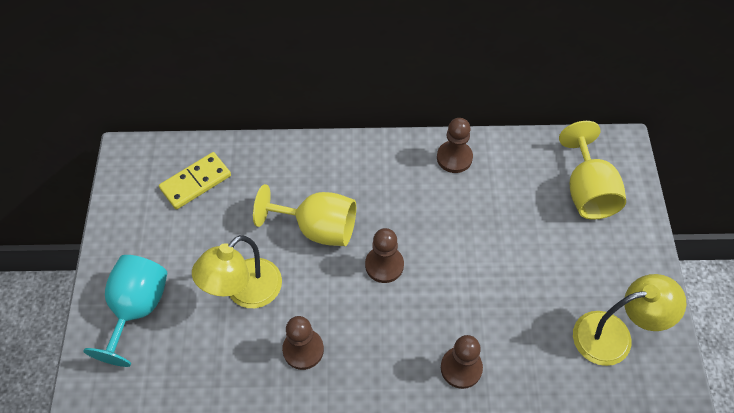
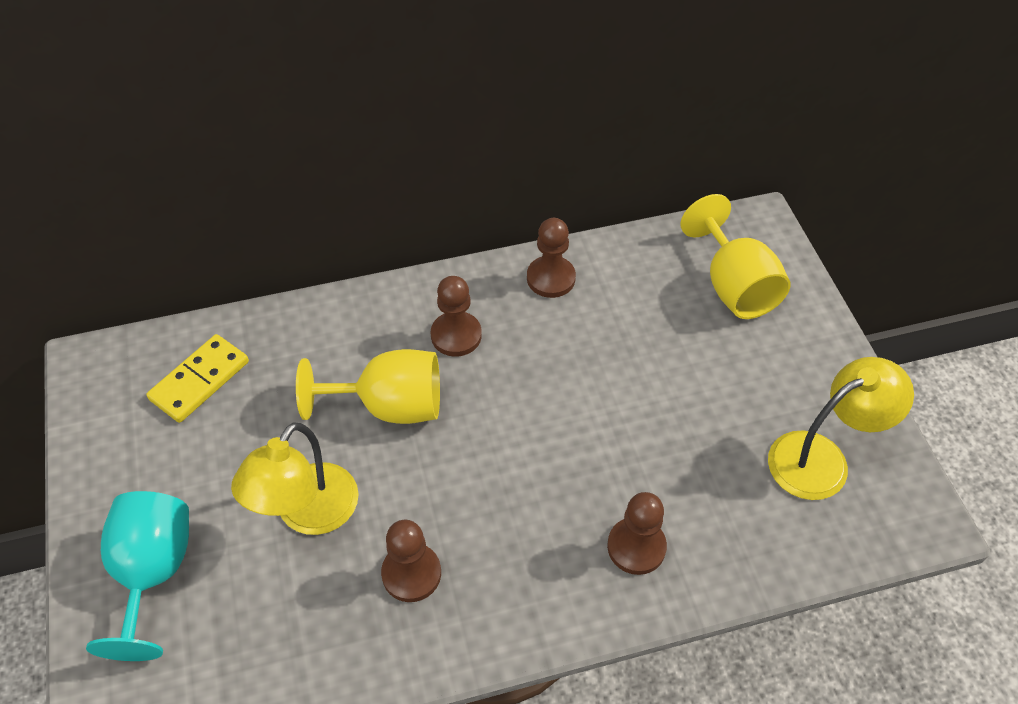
camera: 15 degrees left, 5 degrees down
(384, 265) = (495, 435): brown pawn -> brown pawn (456, 335)

